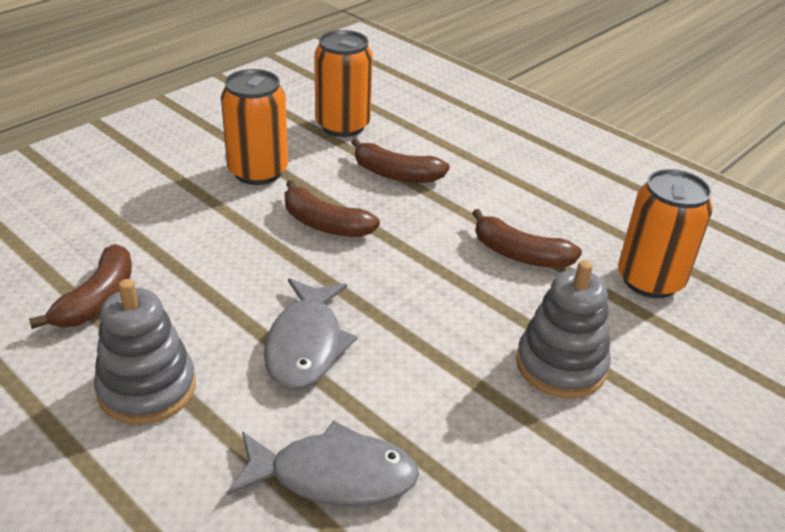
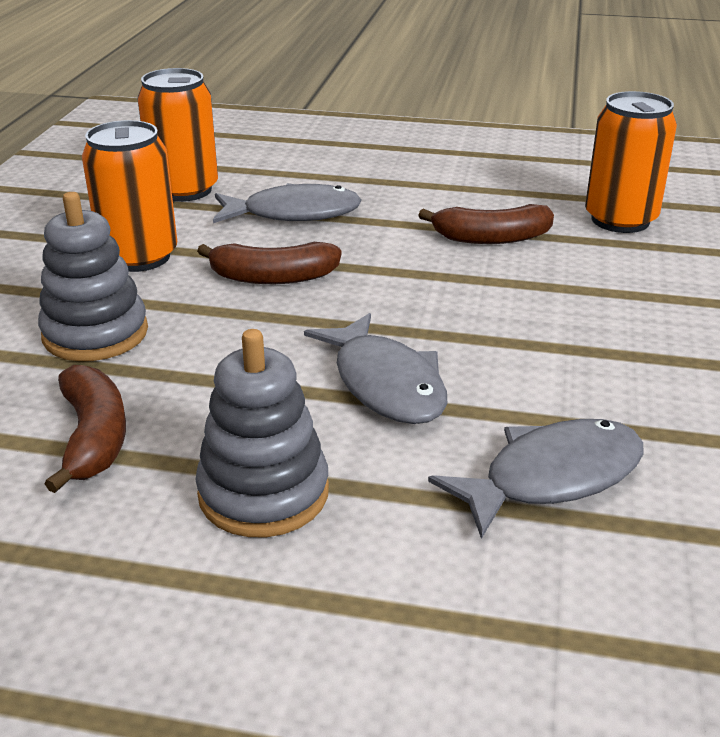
camera: 30 degrees left, 5 degrees down
(396, 174) = (294, 213): brown banana -> grey fish
(561, 365) = (631, 307): grey stacking toy -> grey stacking toy (95, 333)

